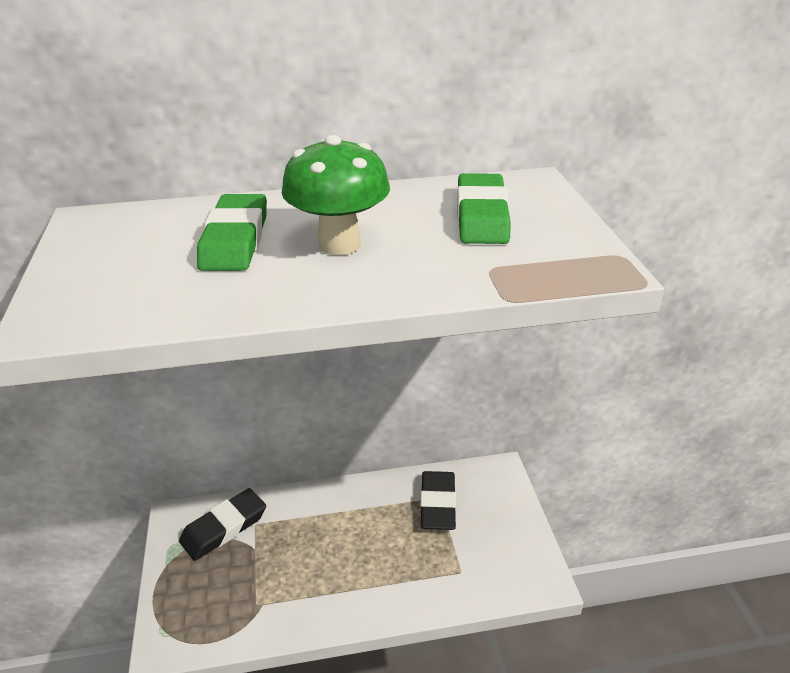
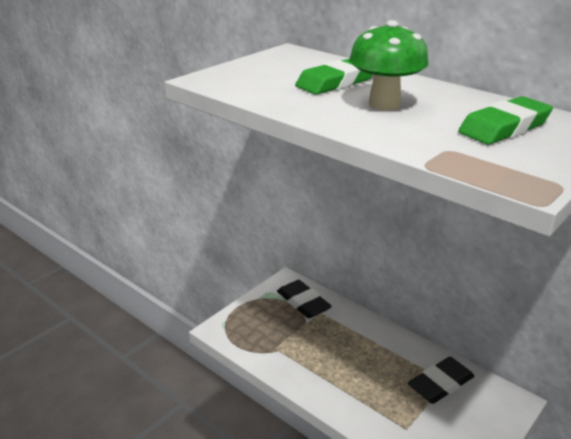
camera: 50 degrees right, 5 degrees down
(224, 527) = (303, 302): black eraser -> black eraser turned 45 degrees clockwise

